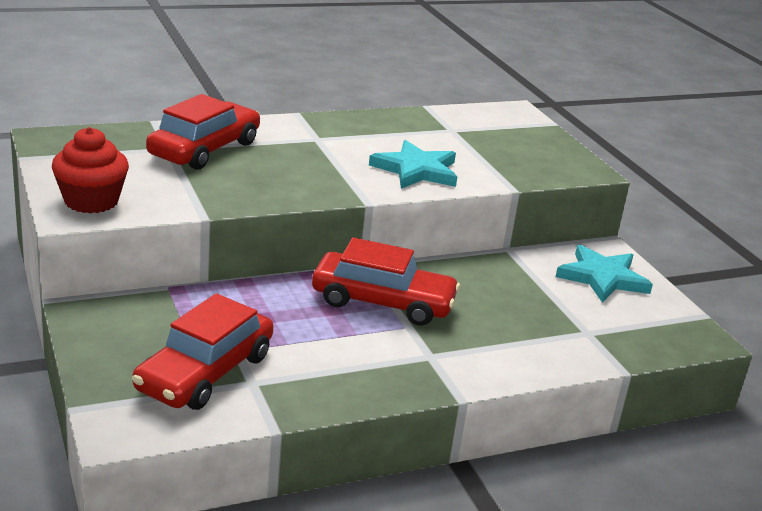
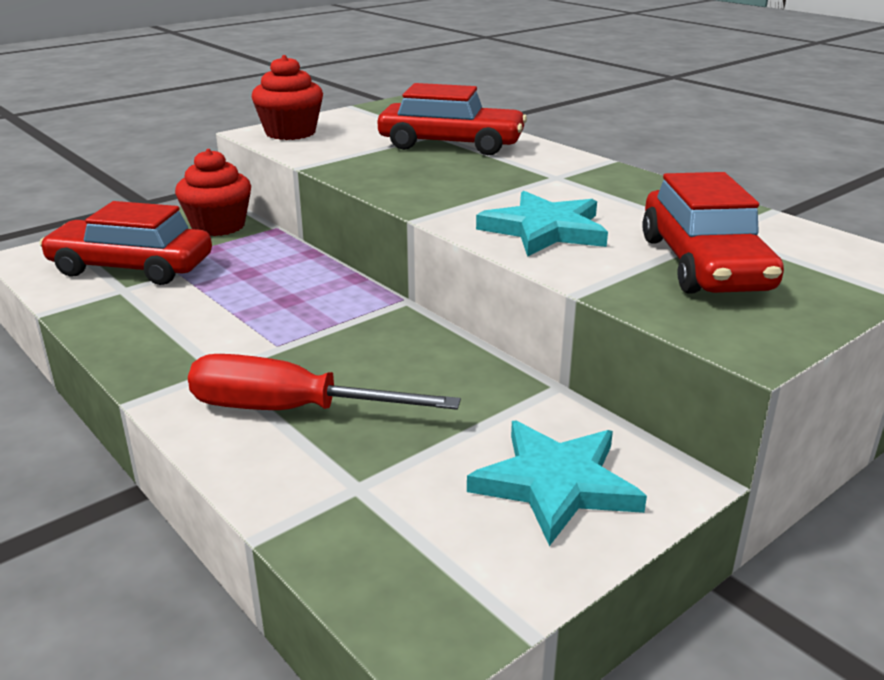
camera: 75 degrees right, 0 degrees up
(137, 314) = (218, 226): none -> red cupcake
(383, 302) = (325, 323): red car -> red car (703, 264)
(499, 337) = (291, 410): none -> red screwdriver

